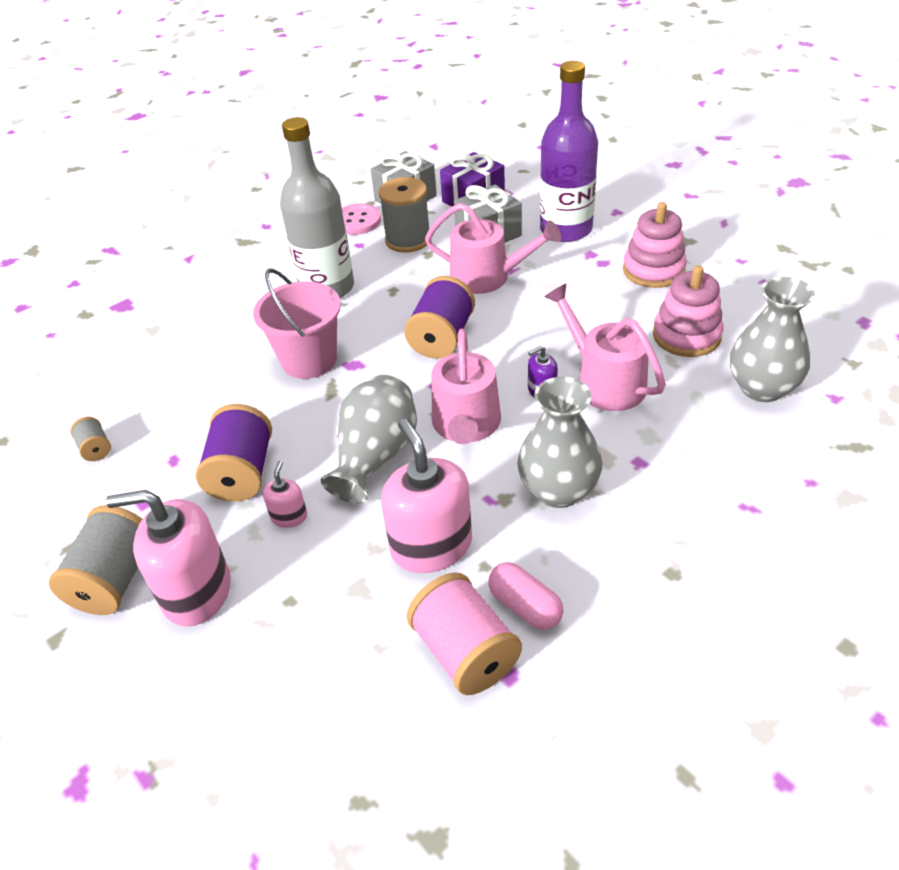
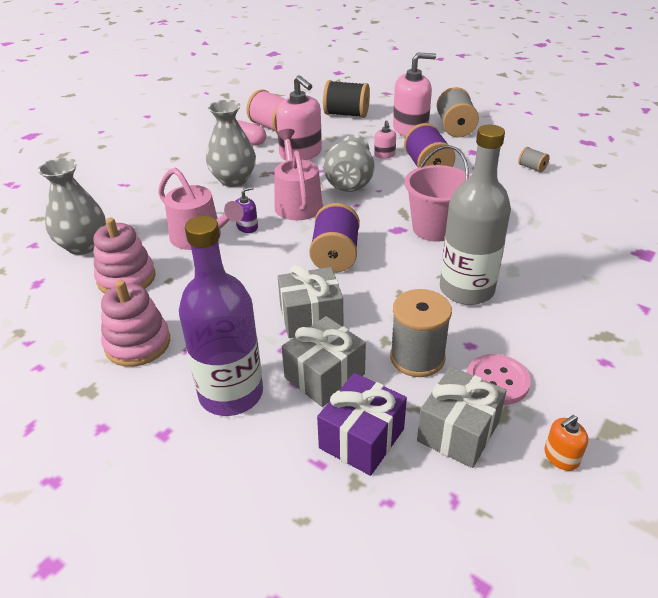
camera: 165 degrees right, 5 degrees down
(291, 681) = (346, 114): none -> black spool
(349, 183) = (561, 457): none -> orange soap dispenser
(487, 277) = (311, 317): pink watering can -> grey gift

